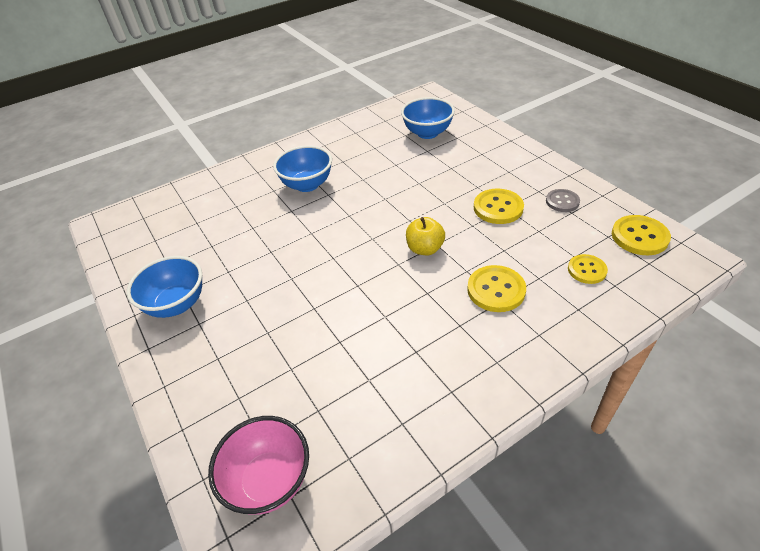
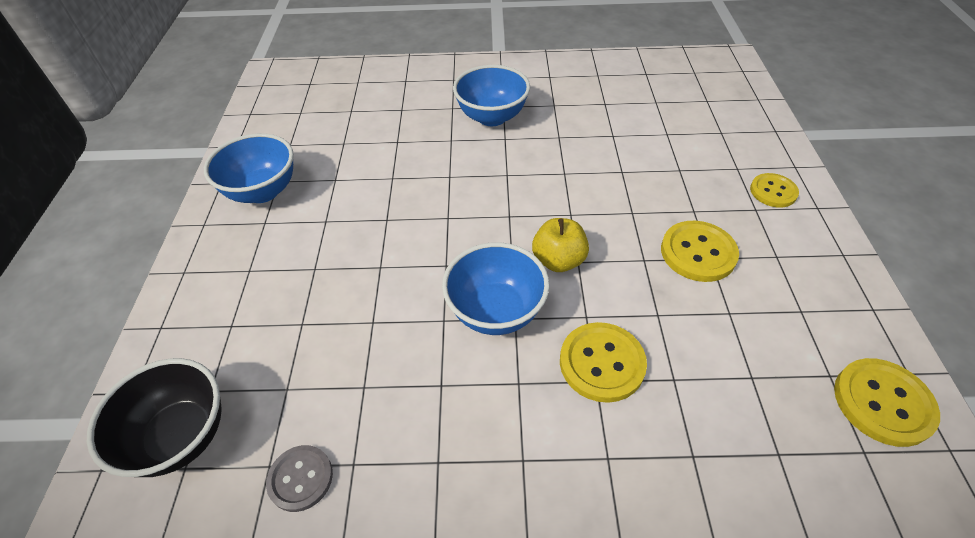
camera: 30 degrees right, 5 degrees up
(269, 480) = (181, 436): pink bowl -> black bowl
(427, 133) = (686, 111): blue bowl -> blue bowl (496, 311)
(562, 201) = (800, 288): grey button -> grey button (300, 478)
(587, 270) = (753, 407): yellow button -> yellow button (773, 191)

